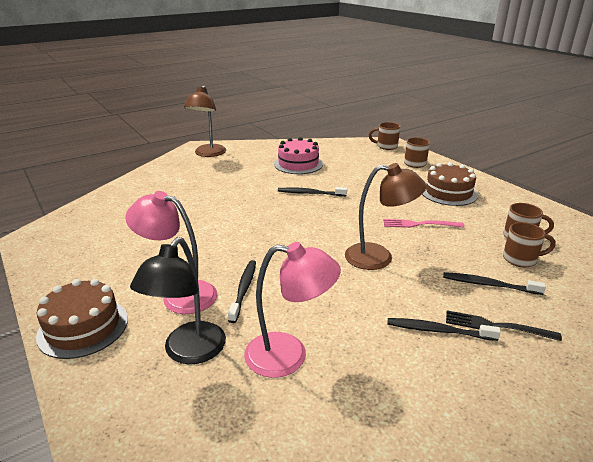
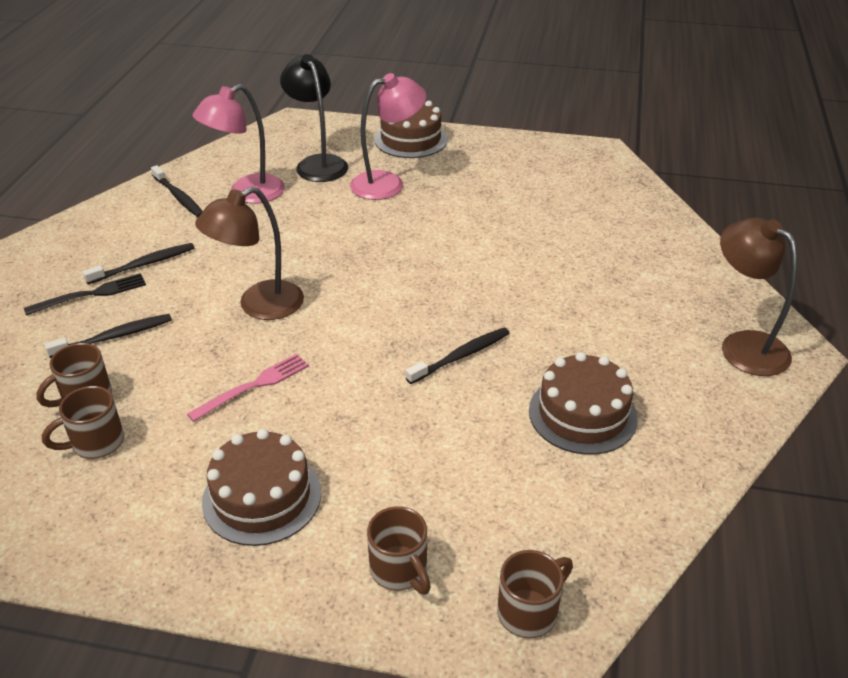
camera: 135 degrees right, 10 degrees up
(243, 290) = (345, 211): black toothbrush -> black toothbrush (178, 197)
(298, 164) = (582, 414): pink cake -> brown cake

